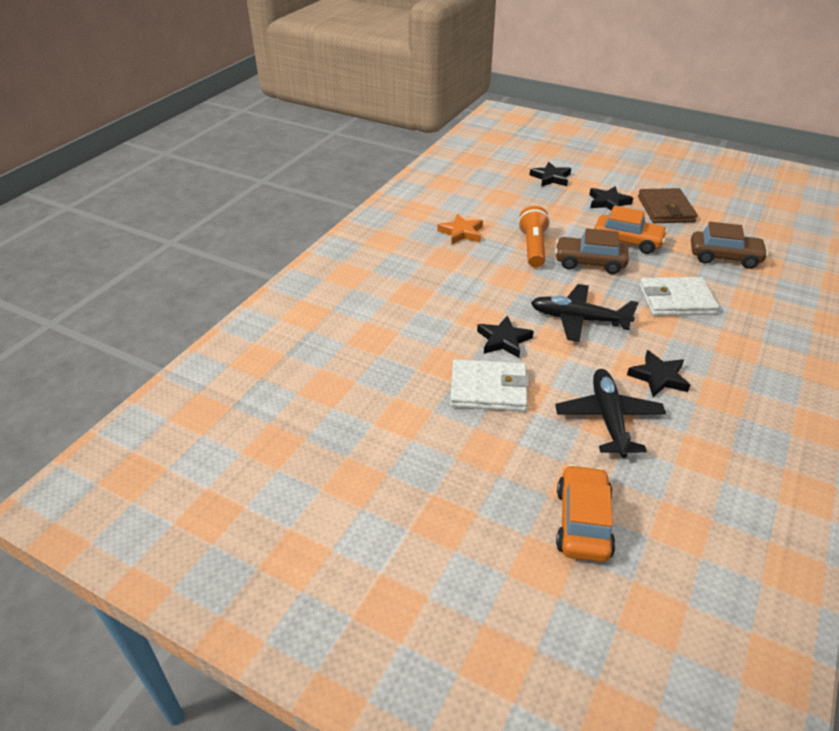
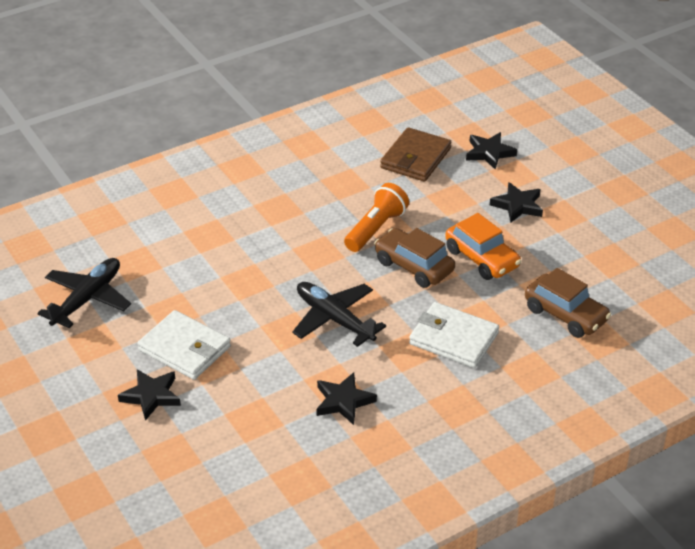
camera: 30 degrees right, 0 degrees up
(461, 232) = (322, 186): orange star -> none
(503, 340) = (244, 311): black star -> black star (151, 396)
(582, 522) = (144, 481): orange car -> none
(608, 418) = (256, 416): black plane -> black plane (87, 299)
(665, 209) = (572, 237): brown wallet -> brown wallet (415, 158)

